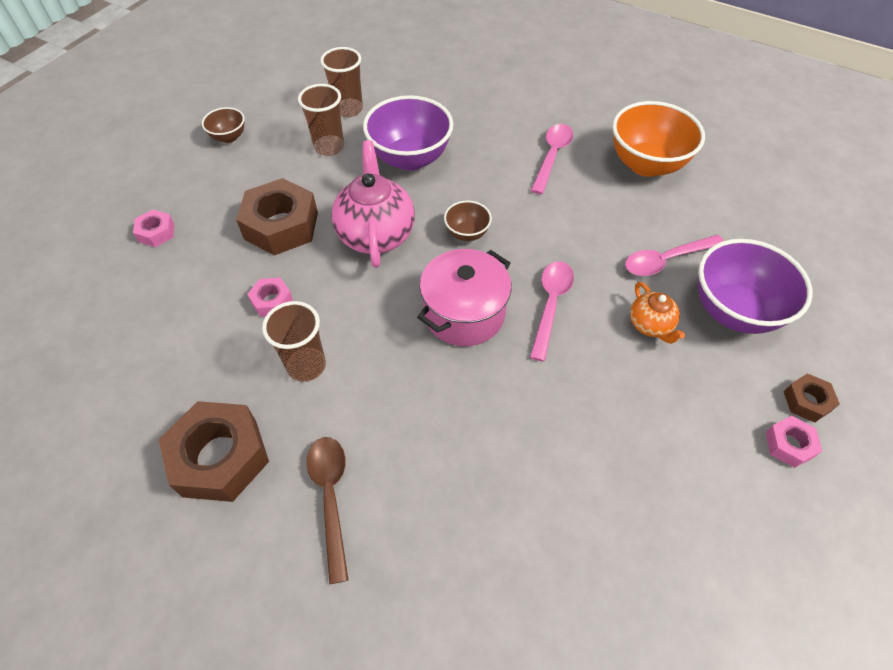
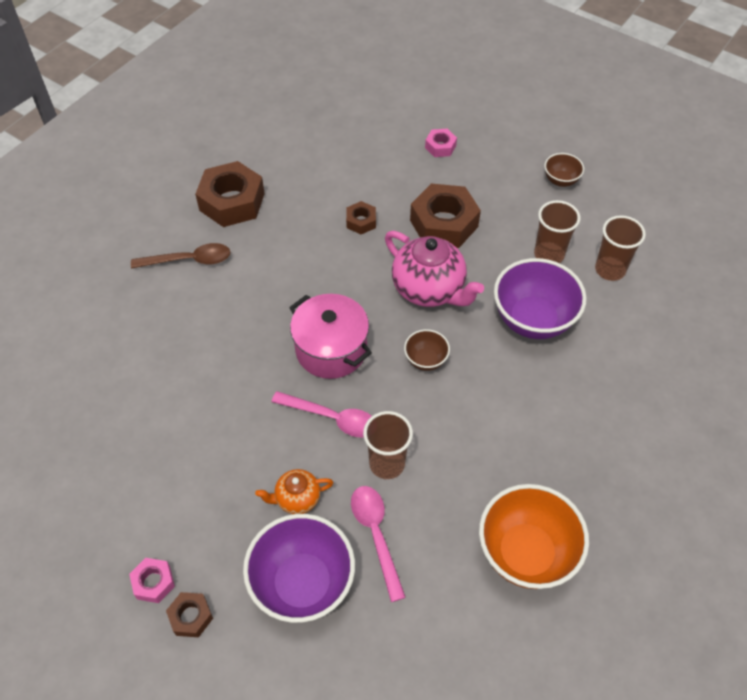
camera: 95 degrees right, 0 degrees up
(272, 301) = (361, 221): pink nut -> brown nut
(306, 366) = (296, 244): brown cup -> brown cup (387, 464)
(376, 234) = (429, 289): pink teapot -> pink teapot turned 45 degrees clockwise
(552, 156) = (539, 453): pink spoon -> none

